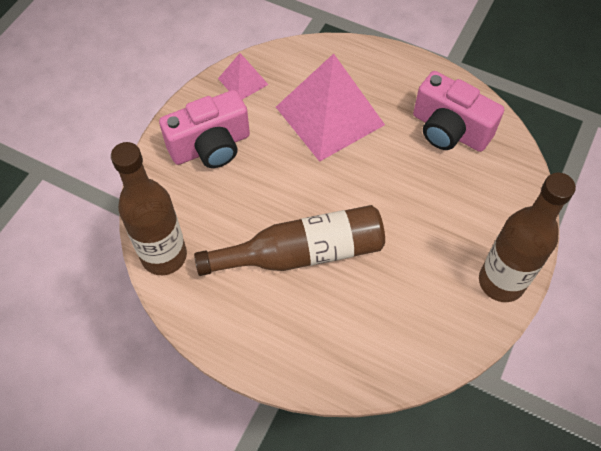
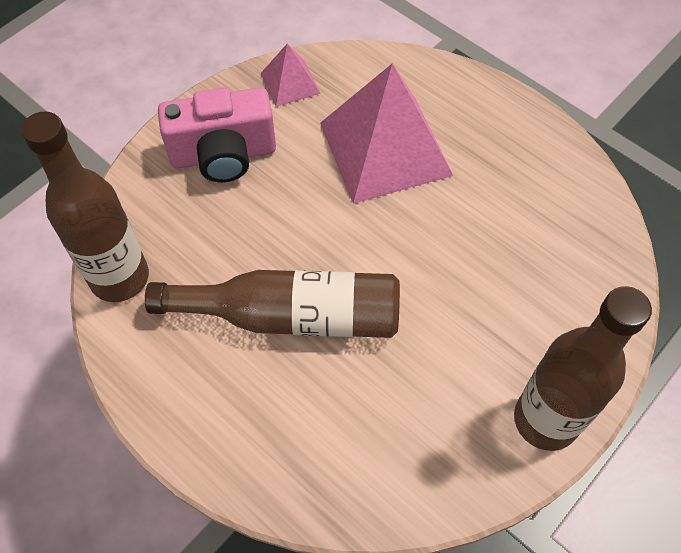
camera: 15 degrees right, 0 degrees up
(449, 130) = (536, 201): pink camera -> none

